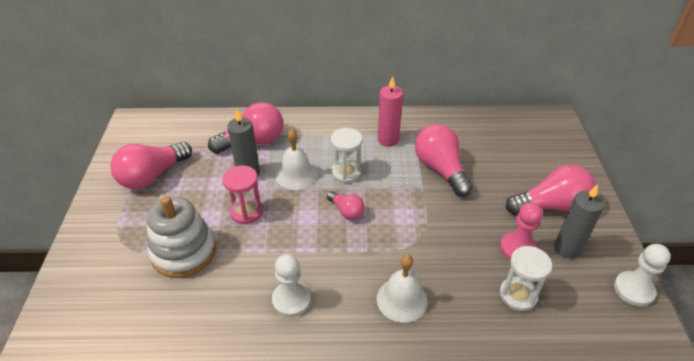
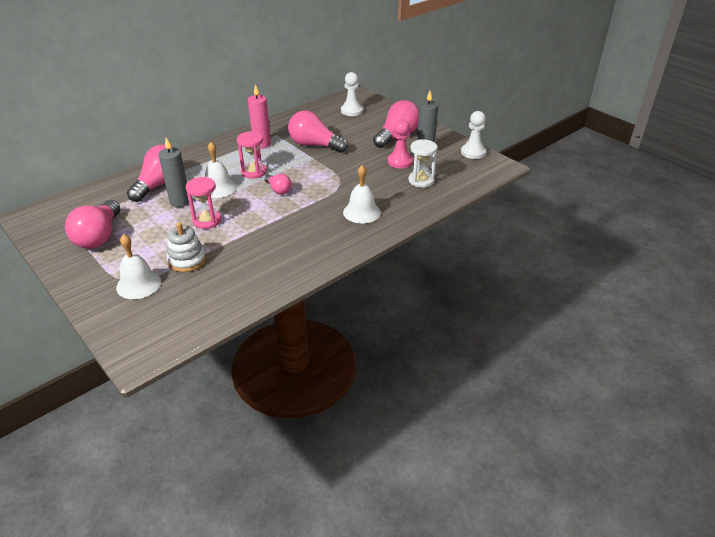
camera: 40 degrees left, 5 degrees down
(123, 254) = (138, 284): none -> white bell
(183, 252) = (187, 260): white stacking toy -> white stacking toy, size x0.67
(291, 300) = (295, 244): white pawn -> white pawn (351, 111)
(346, 173) = (254, 172): white hourglass -> pink hourglass
(346, 211) = (278, 190): pink light bulb -> pink light bulb turned 45 degrees clockwise

